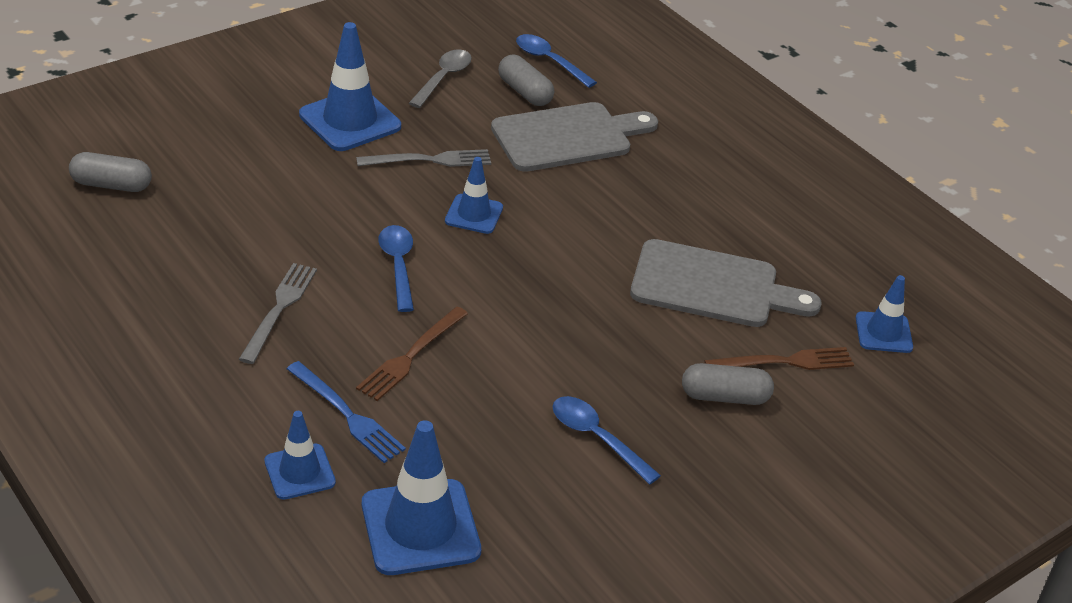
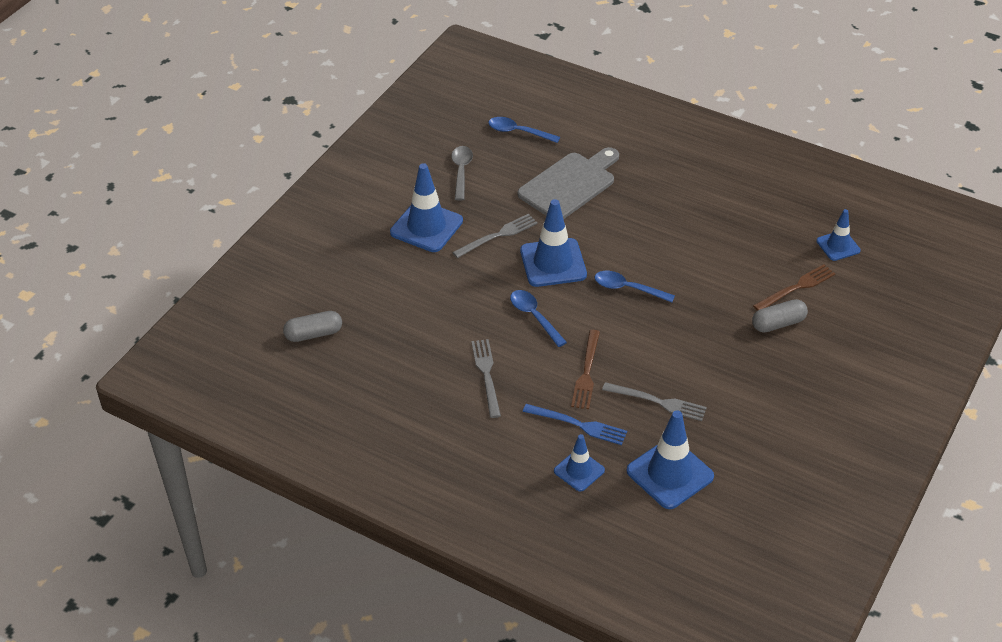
camera: 20 degrees left, 5 degrees up
(474, 214) = (553, 263): blue traffic cone -> blue traffic cone, size x1.71
(478, 429) = (658, 402): none -> grey fork
(525, 92) = (520, 162): grey capsule -> none
(596, 438) = (726, 379): blue spoon -> blue spoon (627, 288)
(712, 286) = (725, 254): grey cutting board -> none

